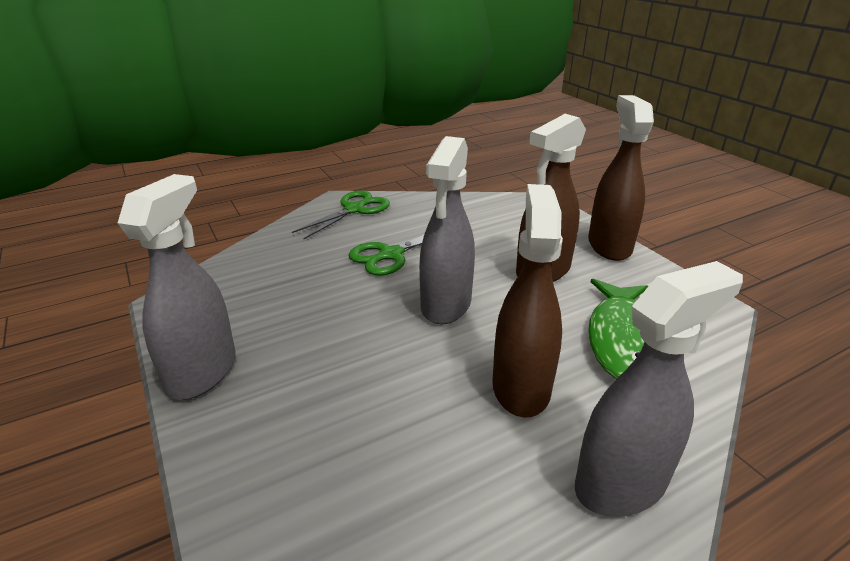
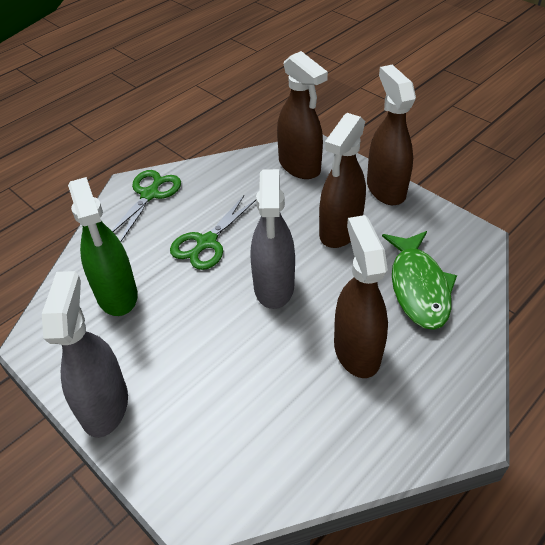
camera: 15 degrees left, 15 degrees up
(276, 279) = (117, 295): none -> green spray bottle
(518, 213) = (299, 166): none -> brown spray bottle
(621, 483) = (444, 410): grey spray bottle -> none

